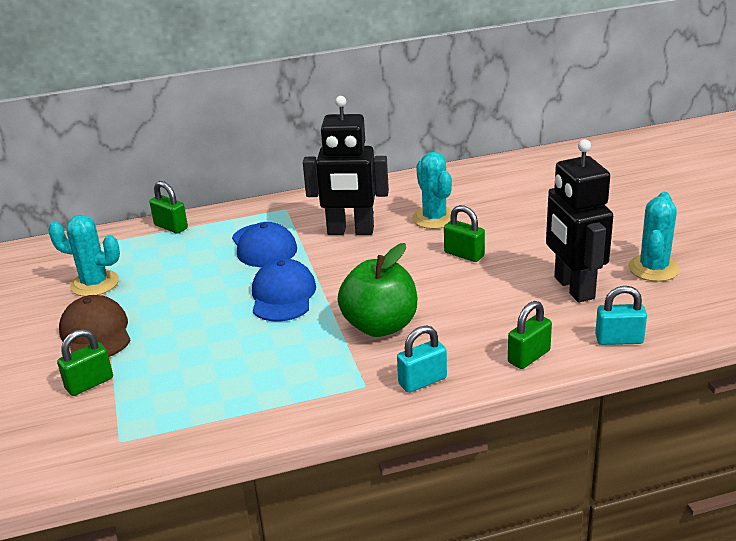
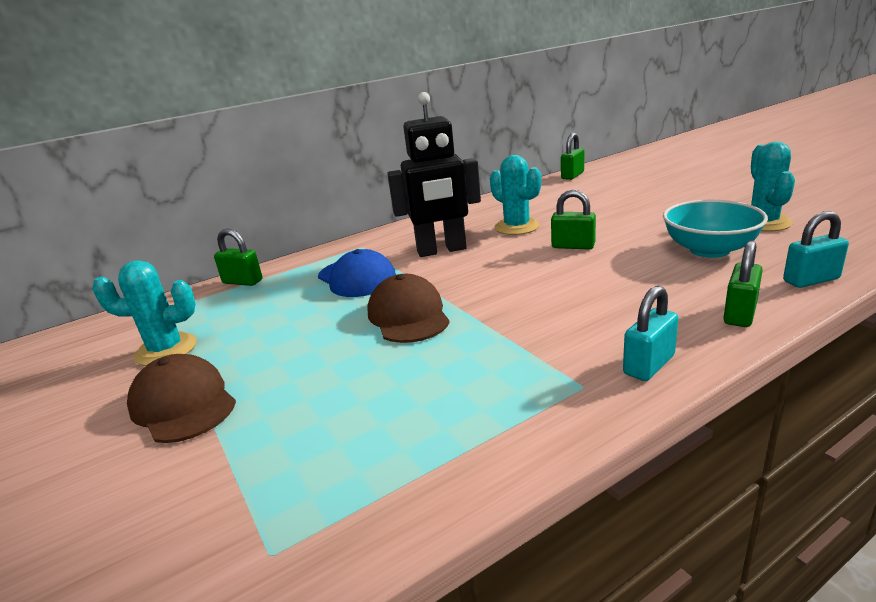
camera: 15 degrees left, 5 degrees down
(89, 383) = (191, 473): green padlock -> green padlock (572, 175)
(283, 295) = (408, 315): blue cap -> brown cap
(380, 326) = (544, 321): green apple -> none
(573, 288) = (709, 250): black robot -> turquoise bowl

